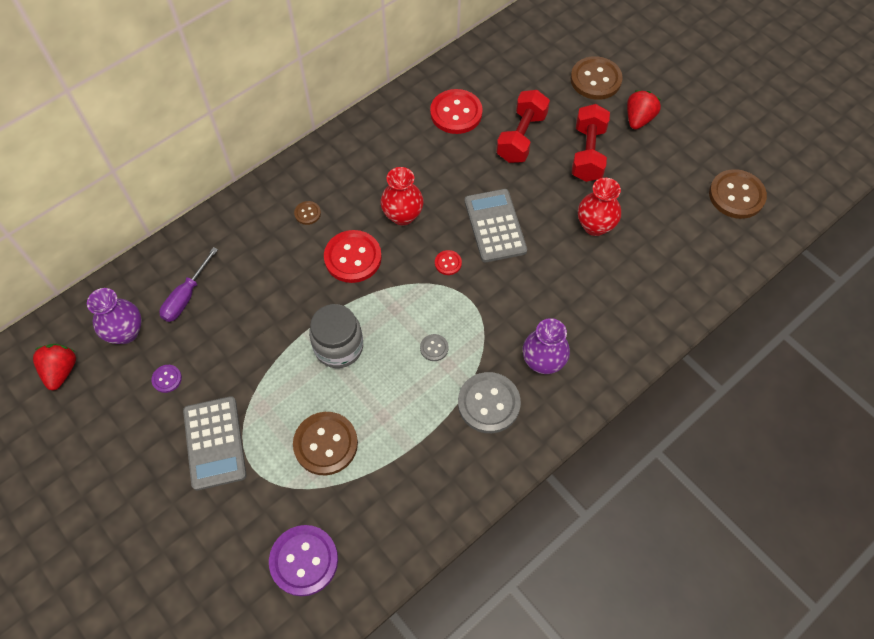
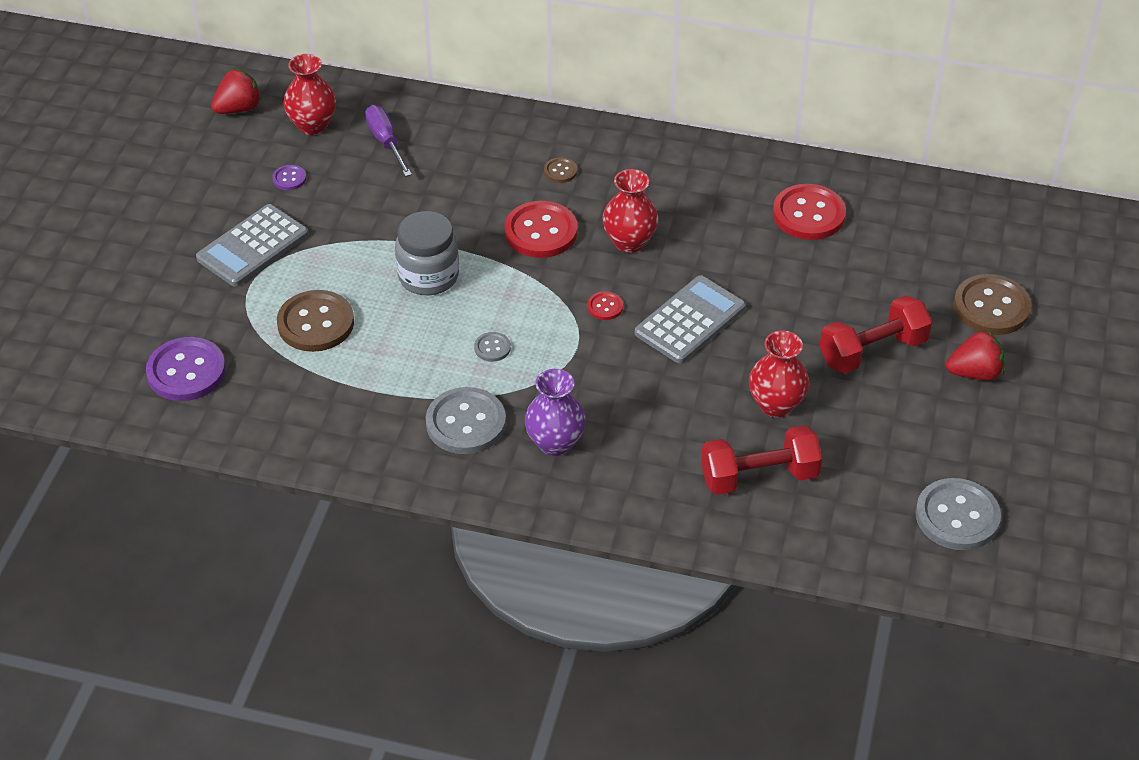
camera: 55 degrees right, 15 degrees down
(126, 332) = (312, 125): purple vase -> red vase
(186, 296) = (386, 142): purple screwdriver -> purple screwdriver turned 75 degrees clockwise
(521, 137) = (833, 283): red dumbbell -> red dumbbell (759, 476)
(736, 195) = (957, 516): brown button -> grey button

